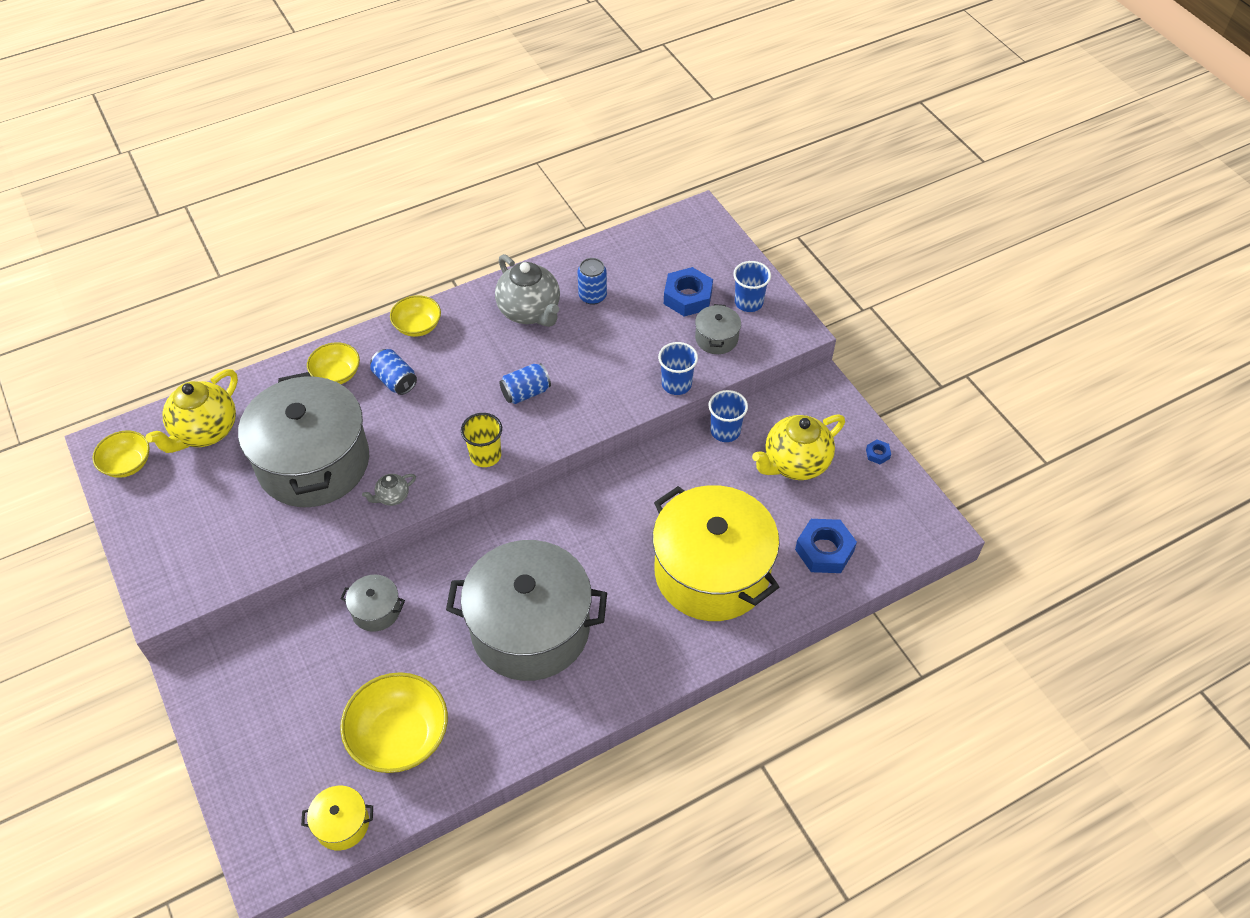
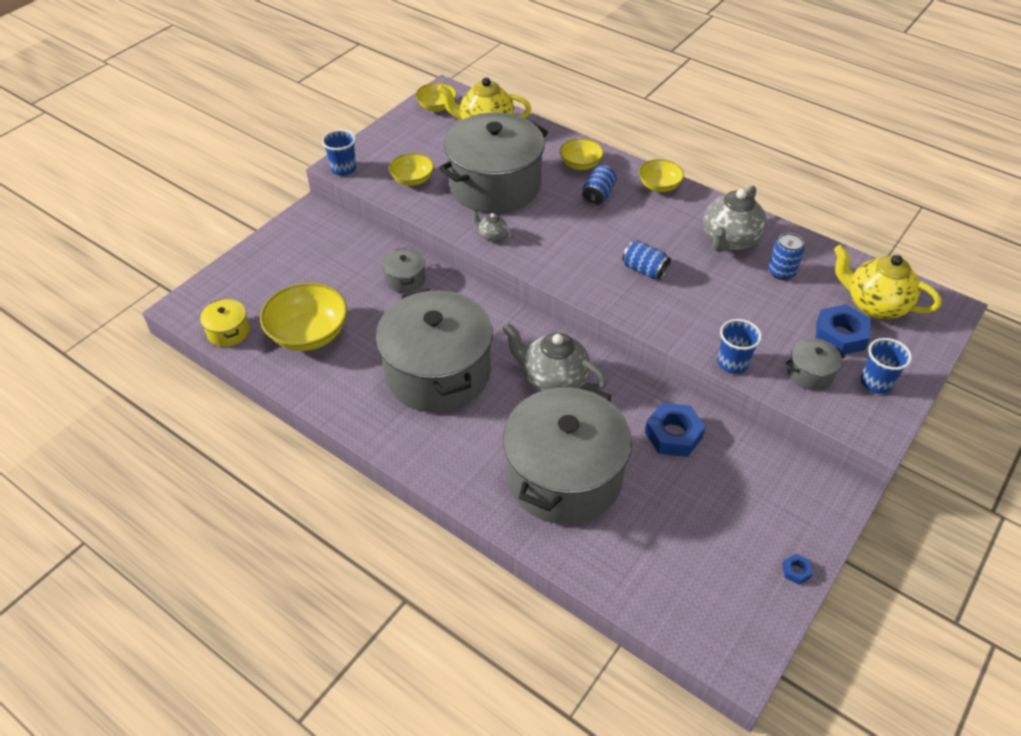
camera: 65 degrees right, 5 degrees down
(245, 537) = (412, 180): none -> yellow bowl
(485, 455) = (565, 270): yellow cup -> none
(597, 533) = (553, 381): none -> grey teapot
(711, 572) = (564, 476): yellow pot -> grey pot
(725, 431) = (725, 432): blue cup -> blue cup (343, 169)
(795, 463) = (730, 501): yellow teapot -> yellow teapot (874, 305)
(824, 550) = (645, 560): blue nut -> blue nut (673, 434)

